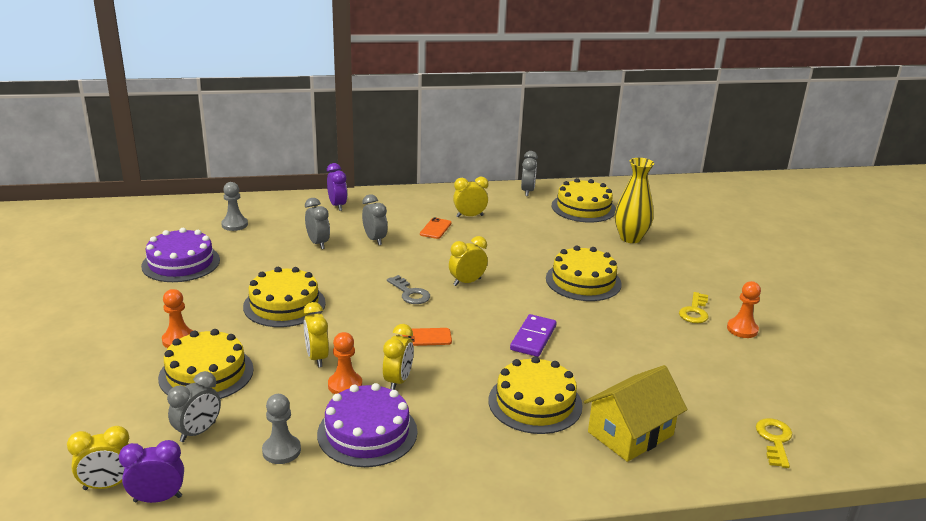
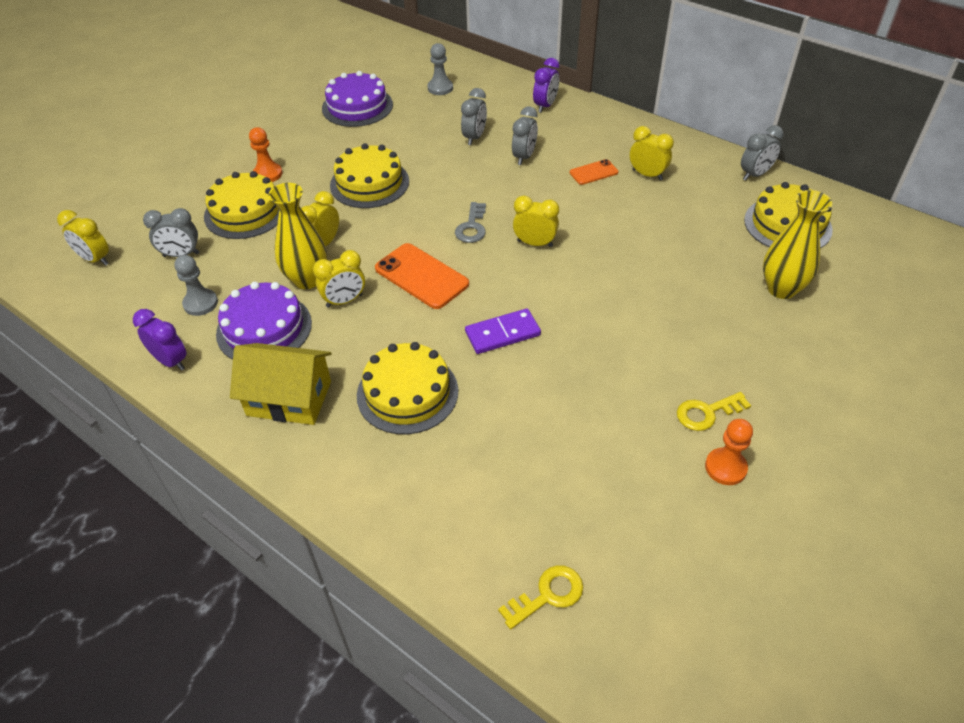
camera: 50 degrees right, 20 degrees up
(158, 499) = (102, 287): purple clock -> purple clock (171, 361)
(345, 385) = (307, 279): orange pawn -> yellow vase
(426, 337) = (421, 276): orange phone -> orange phone, size x1.79
(583, 281) = (644, 306): yellow cake -> none
(630, 433) = (434, 479): yellow house -> yellow house (289, 398)

